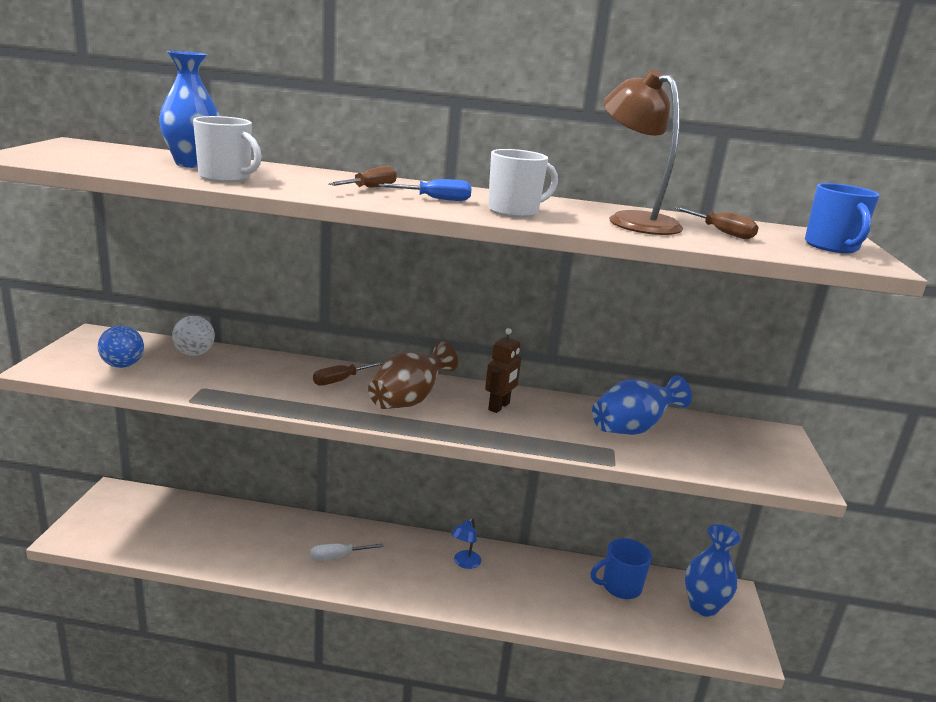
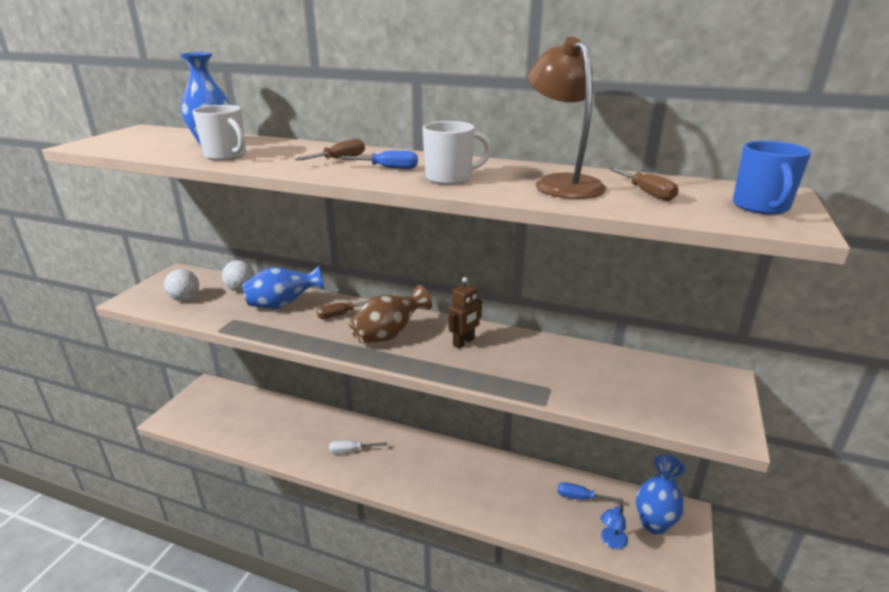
camera: 15 degrees right, 5 degrees up
(123, 365) = (185, 299): blue ball -> white ball
(464, 563) = (450, 464): blue lamp -> blue lamp (611, 542)
(620, 587) = (580, 497): blue mug -> blue screwdriver
(632, 429) = (577, 368): blue vase -> blue vase (283, 305)

